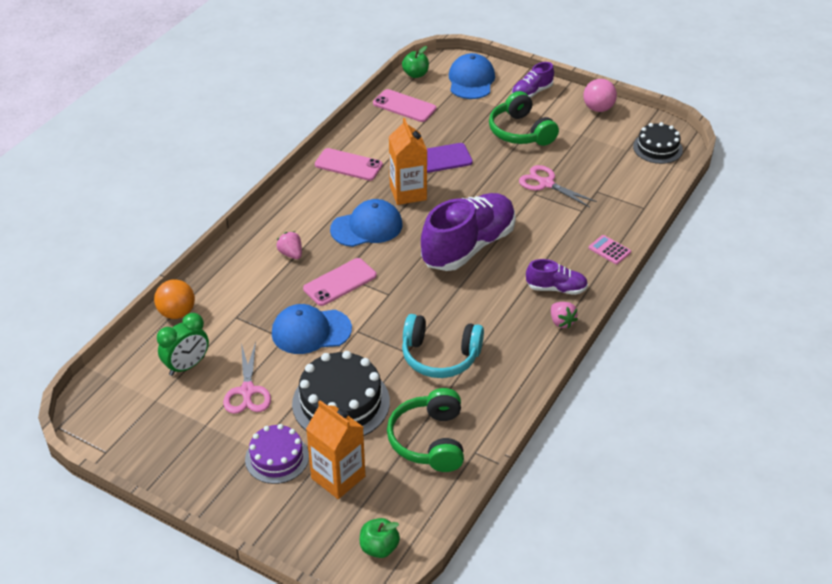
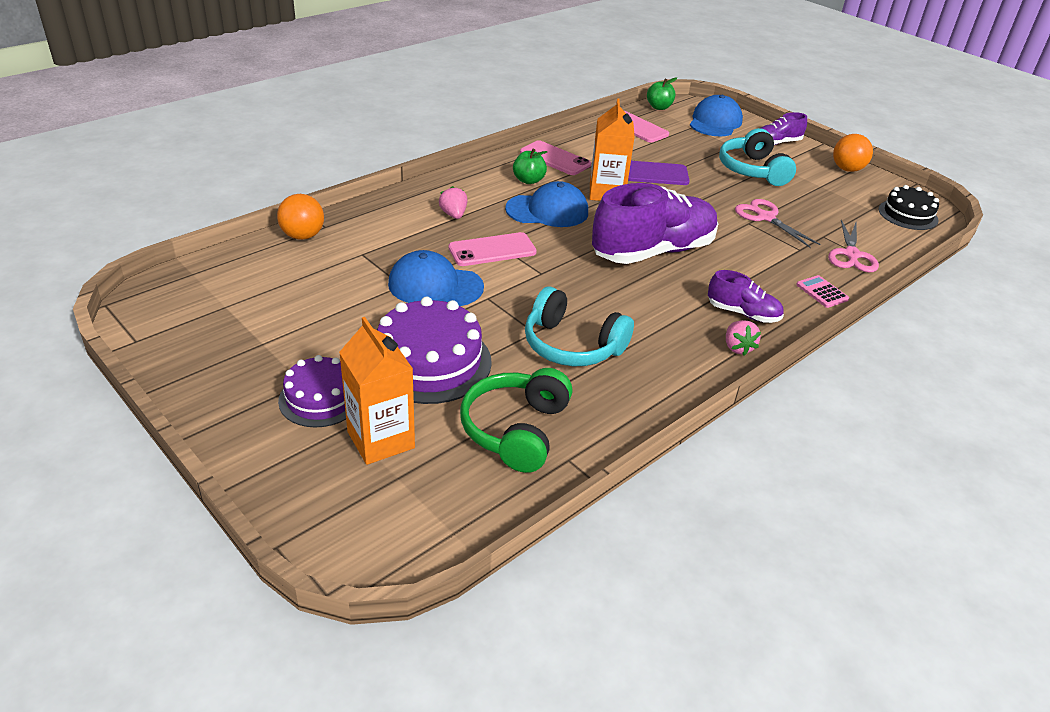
camera: 15 degrees right, 5 degrees down
(187, 366) = (281, 284): green clock -> none
(247, 391) = (330, 323): pink scissors -> pink scissors (851, 255)
(341, 402) = (429, 362): black cake -> purple cake
(379, 548) = (386, 539): green apple -> green apple (528, 180)
(520, 132) = (752, 170): green headphones -> turquoise headphones
(598, 108) = (847, 169): pink ball -> orange ball

